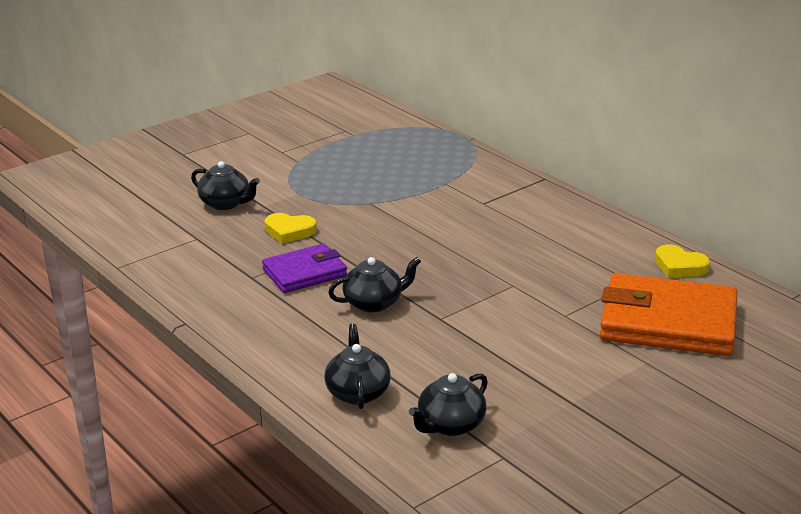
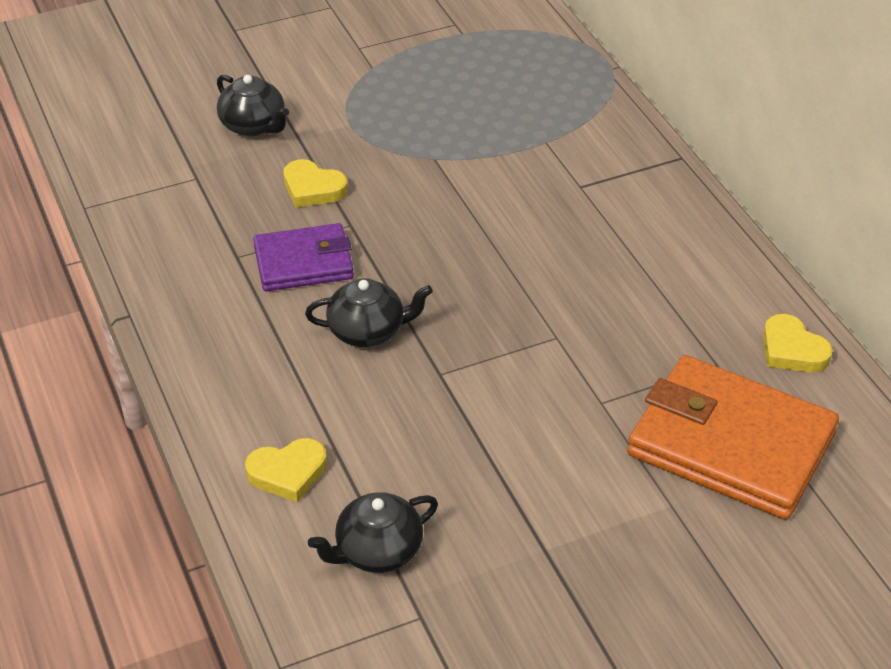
camera: 15 degrees right, 15 degrees up
(357, 392) = (288, 473): black teapot -> yellow heart

